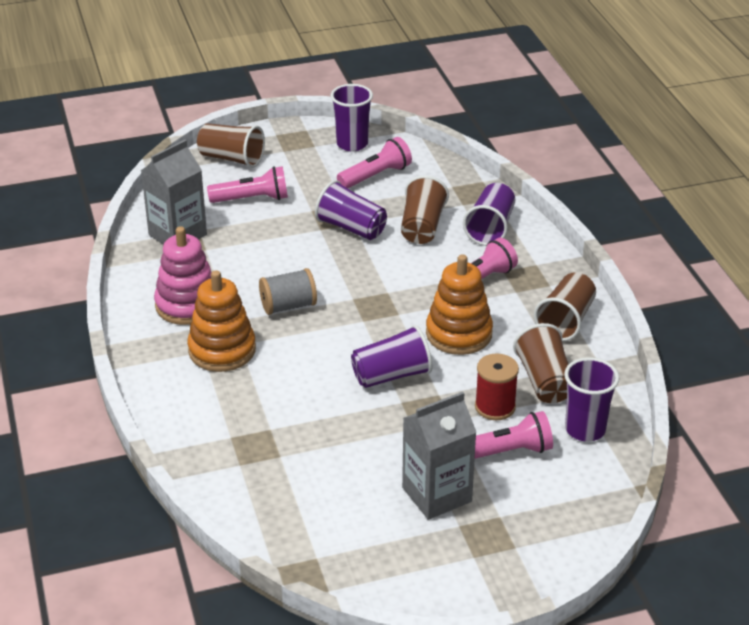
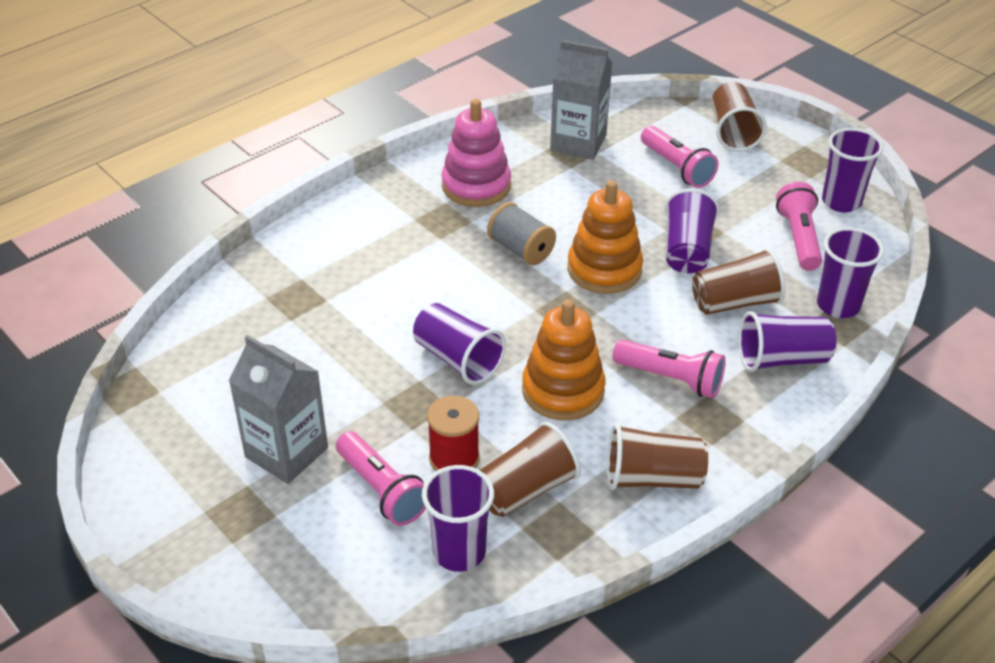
camera: 65 degrees right, 5 degrees up
(222, 350) = (423, 230): orange stacking toy -> orange stacking toy (604, 269)
(376, 176) = (798, 238): pink flashlight -> pink flashlight turned 120 degrees counterclockwise
(455, 186) = (838, 305): none -> purple cup

